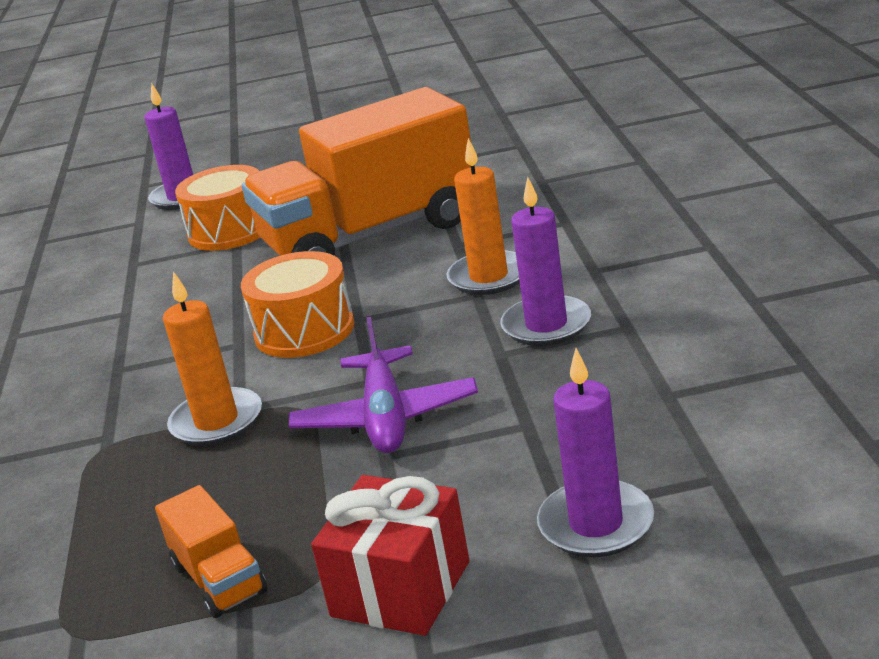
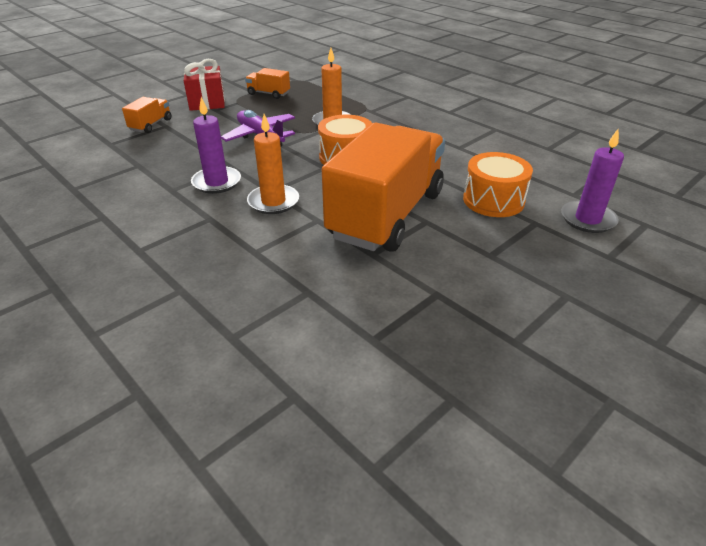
camera: 140 degrees right, 10 degrees up
(596, 524) = (151, 125): purple candle -> orange truck

